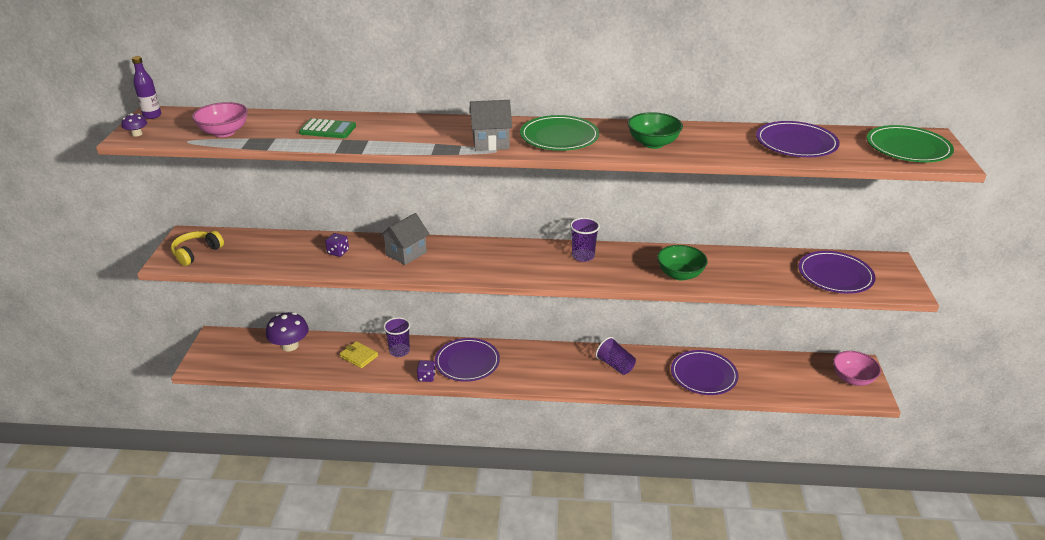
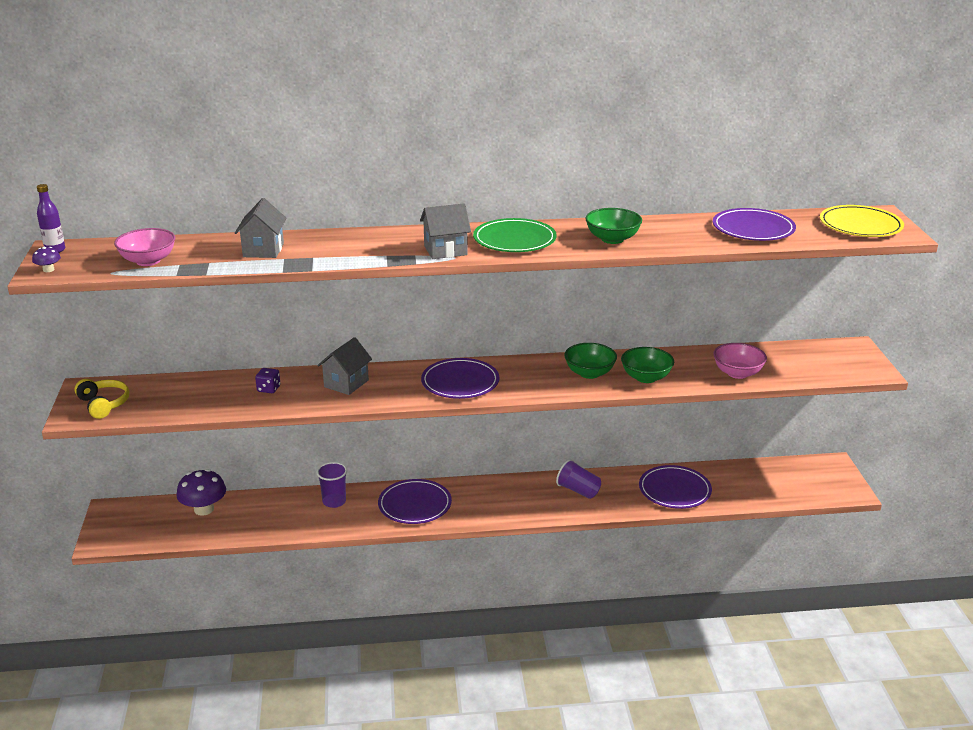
camera: 10 degrees left, 5 degrees down
(196, 253) = (104, 404): yellow headphones -> yellow headphones turned 120 degrees clockwise
(328, 129) = (263, 250): green calculator -> grey house
(359, 356) = (289, 512): yellow wallet -> none
(426, 377) = (373, 525): purple dice -> none
(583, 256) = (540, 369): purple cup -> none
(628, 265) = (589, 373): none -> green bowl
(835, 275) = (802, 364): purple plate -> purple plate (460, 382)
(852, 378) = (827, 477): pink bowl -> pink bowl (737, 373)
(908, 148) = (860, 225): green plate -> yellow plate

